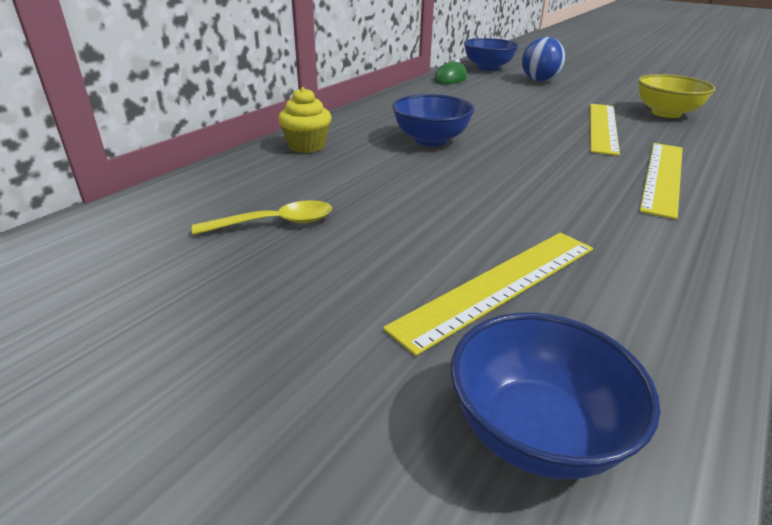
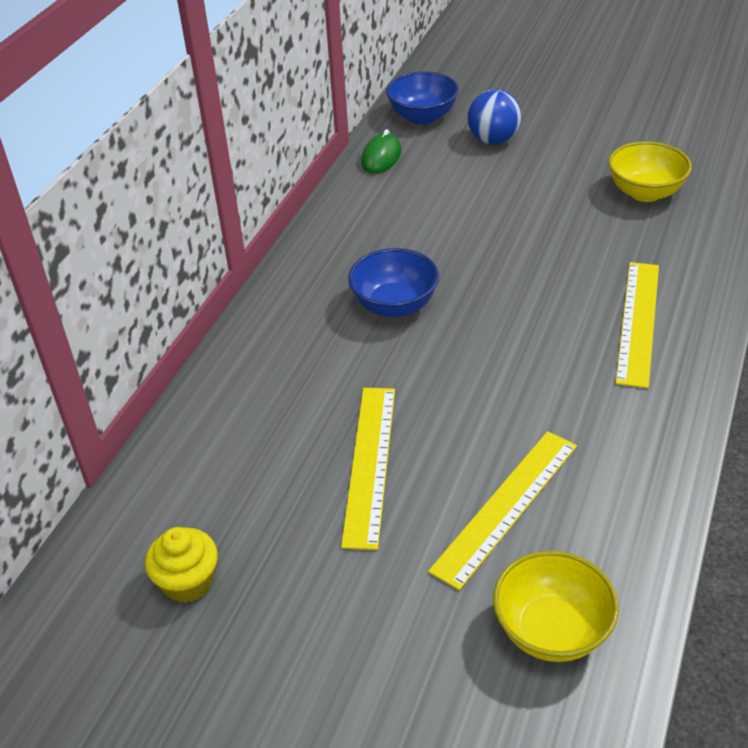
camera: 10 degrees left, 10 degrees up
(275, 223) = (290, 475): yellow spoon -> none
(307, 146) = (264, 345): yellow cupcake -> yellow cupcake (188, 582)
(536, 432) = (551, 630): blue bowl -> yellow bowl
(603, 127) = (576, 238): yellow ruler -> yellow ruler (370, 463)

